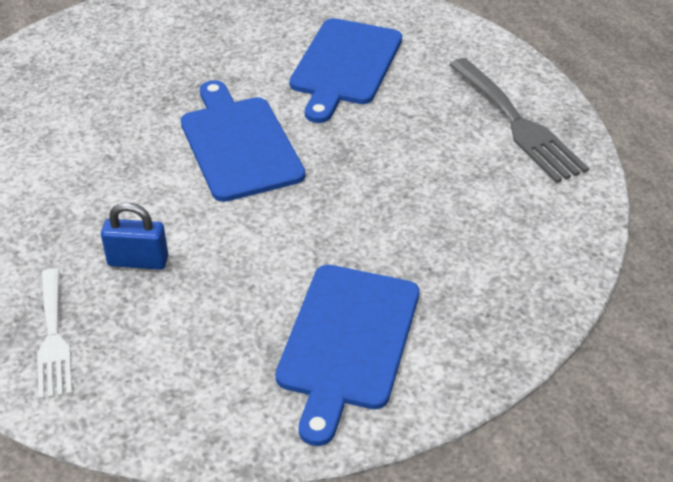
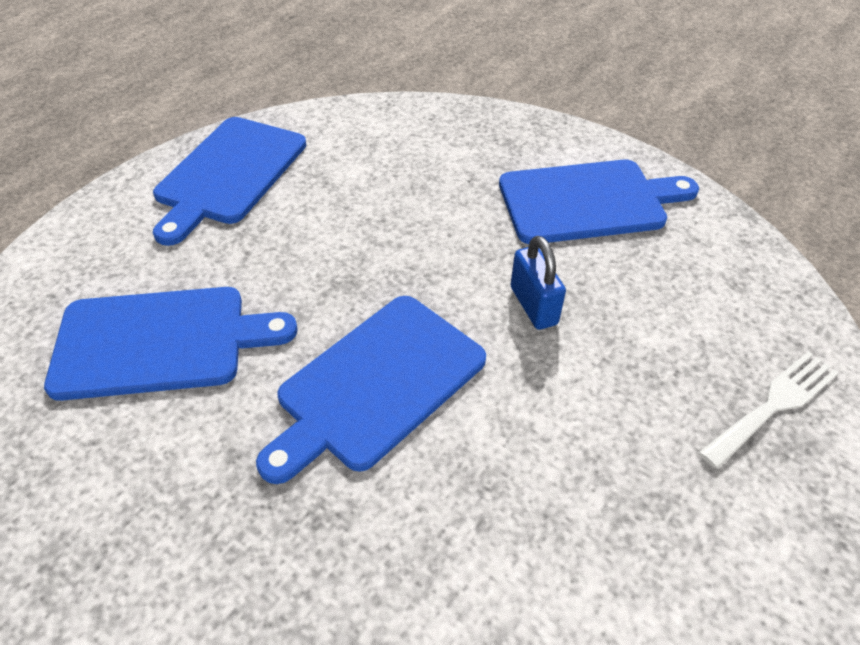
camera: 115 degrees left, 5 degrees up
(138, 261) = (624, 387): blue padlock -> blue padlock (533, 305)
(518, 124) = (228, 174): grey fork -> blue cutting board

